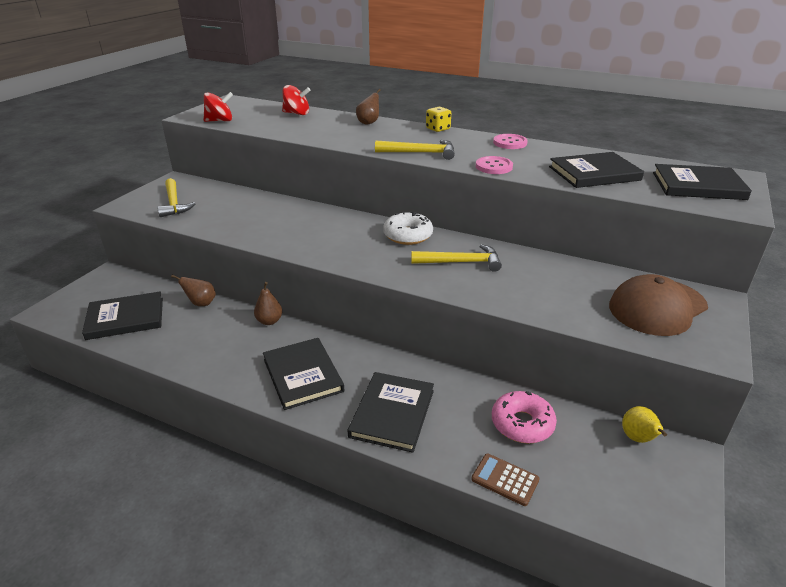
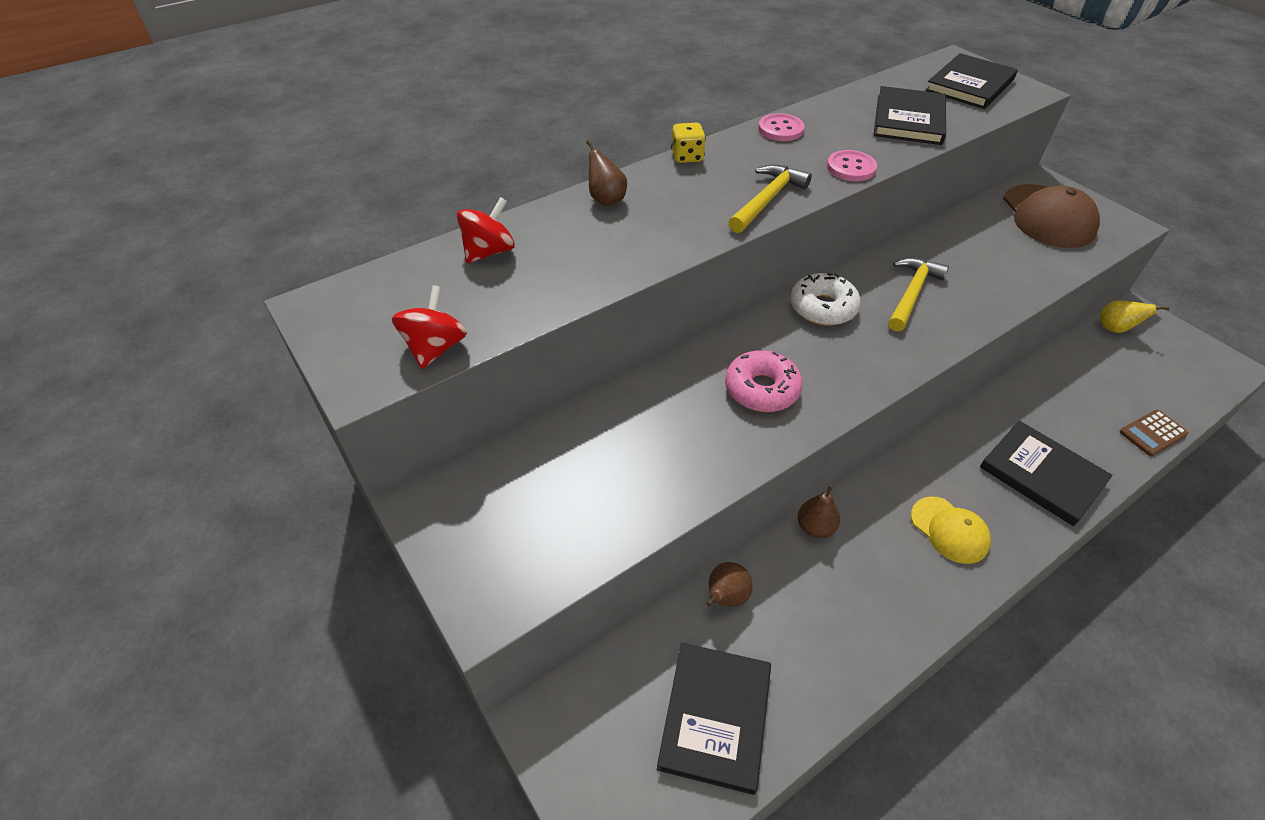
camera: 60 degrees left, 15 degrees up
(174, 203) = (537, 528): yellow hammer -> none
(303, 375) = (949, 530): black book -> yellow cap
(522, 424) = (1080, 388): pink donut -> pink donut (761, 389)

